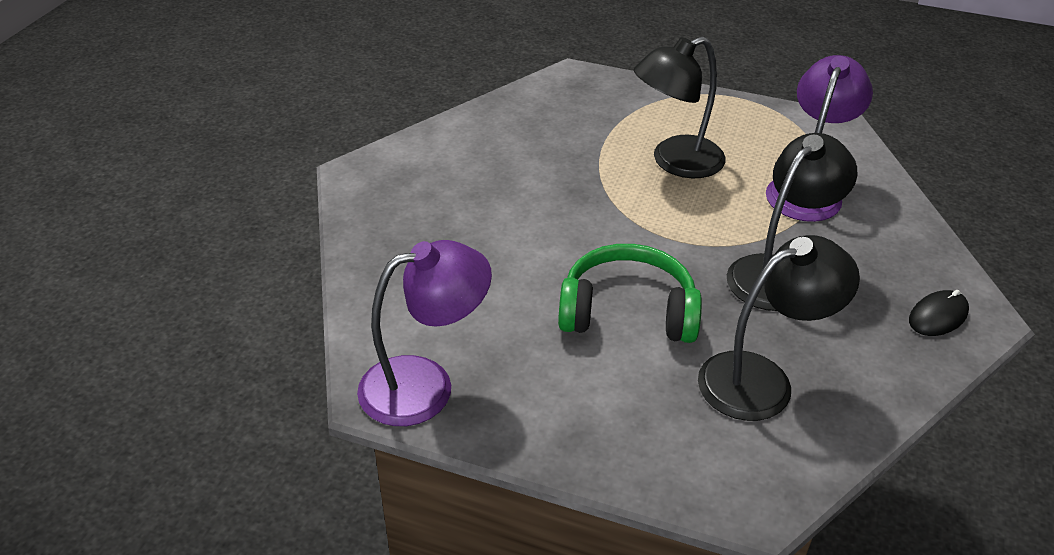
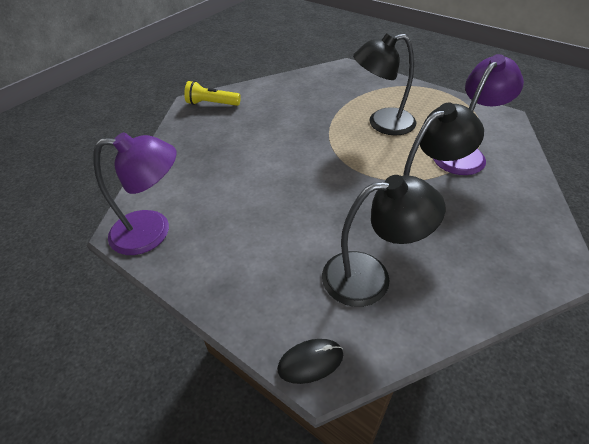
camera: 20 degrees right, 5 degrees up
(390, 169) = (212, 104): none -> yellow flashlight
(628, 311) = (302, 210): green headphones -> none
(938, 316) = (527, 258): black mouse -> black mouse (310, 362)

